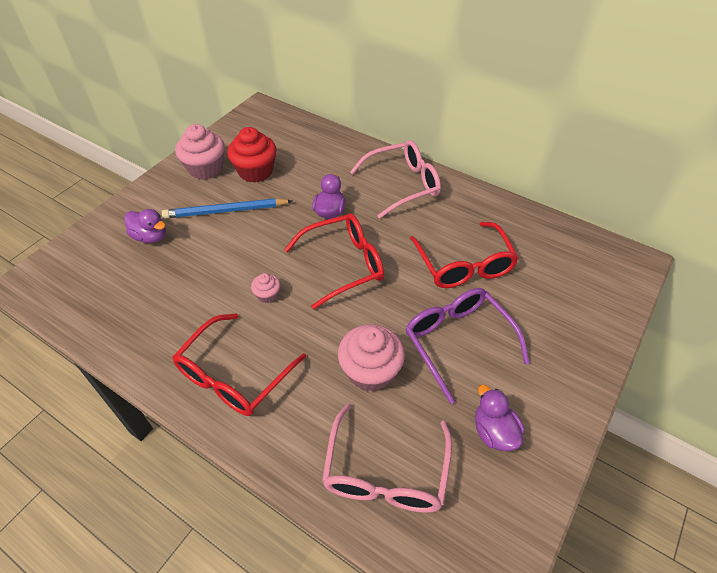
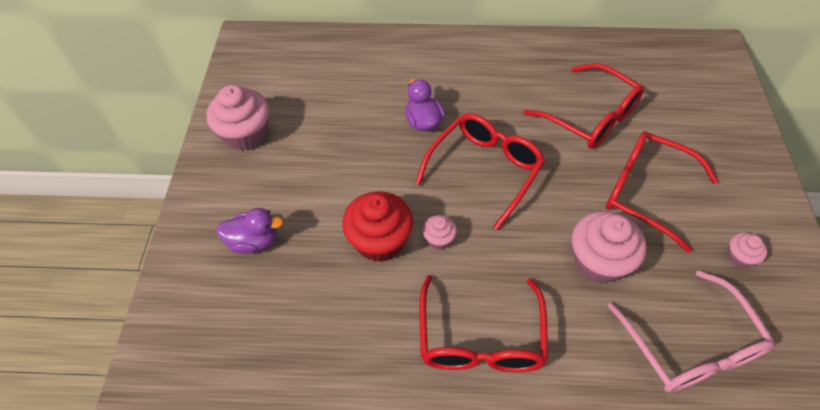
camera: 30 degrees left, 5 degrees up
(225, 211) = (313, 172): blue pencil -> none
(255, 171) = (306, 113): red cupcake -> red cupcake (379, 241)
(403, 184) = (469, 61): pink glasses -> none
(457, 341) = (645, 192): purple glasses -> red glasses
(494, 432) = (739, 257): purple duck -> pink cupcake

